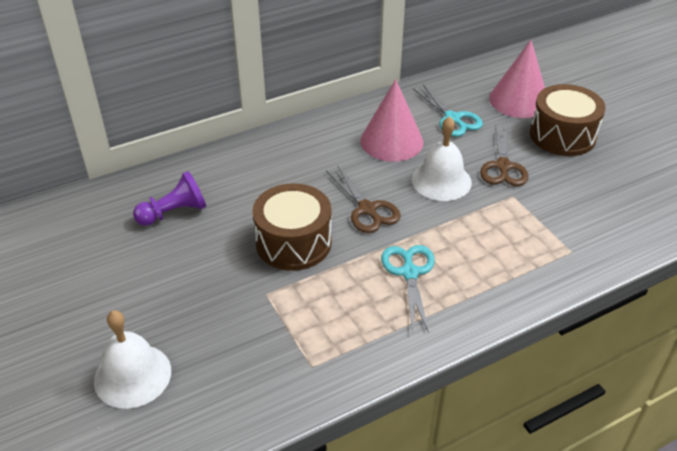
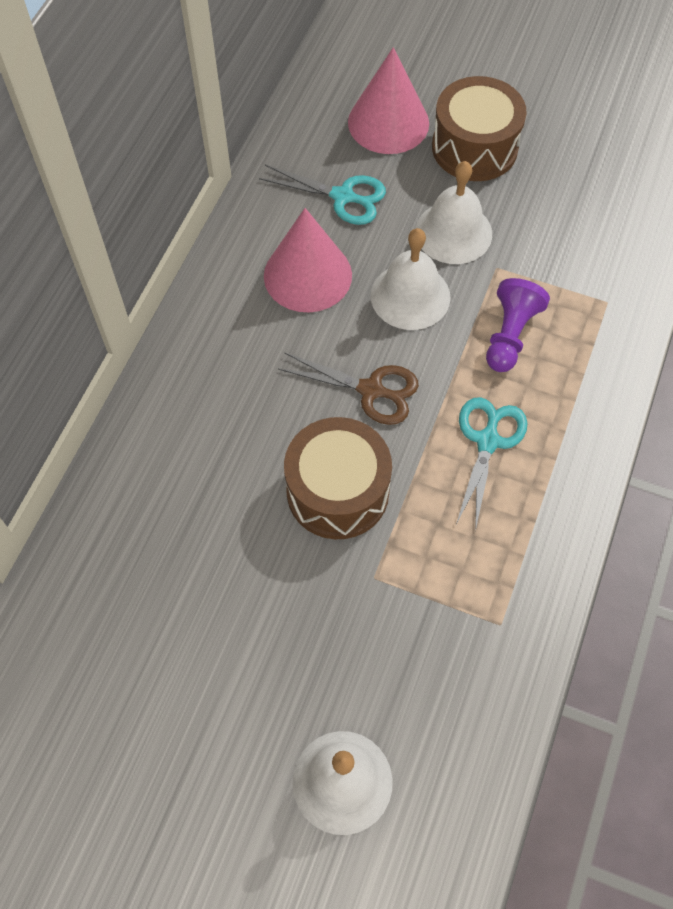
camera: 40 degrees left, 20 degrees up
(174, 213) = (164, 552): purple pawn -> purple pawn (510, 335)
(409, 273) = (487, 441): turquoise scissors -> turquoise scissors turned 60 degrees clockwise
(503, 166) = (453, 232): brown scissors -> white bell

